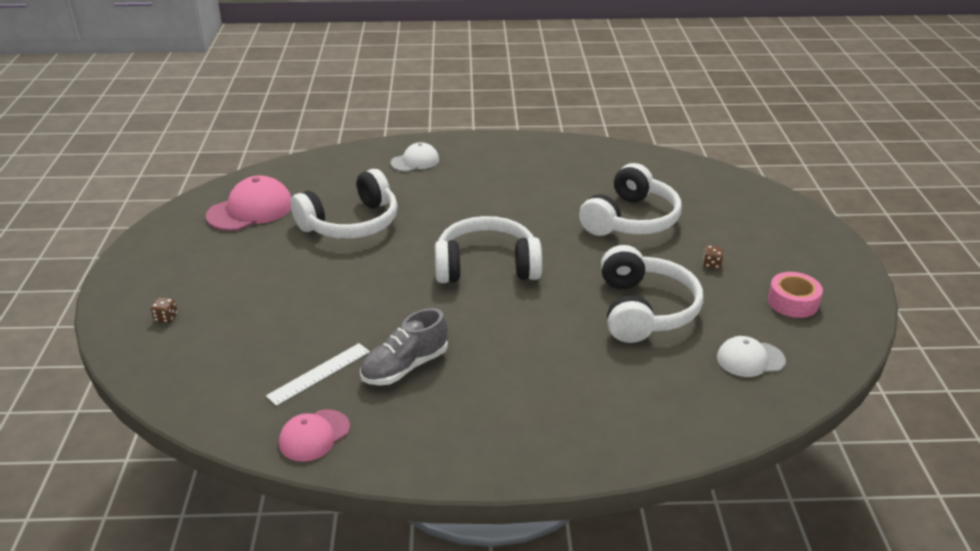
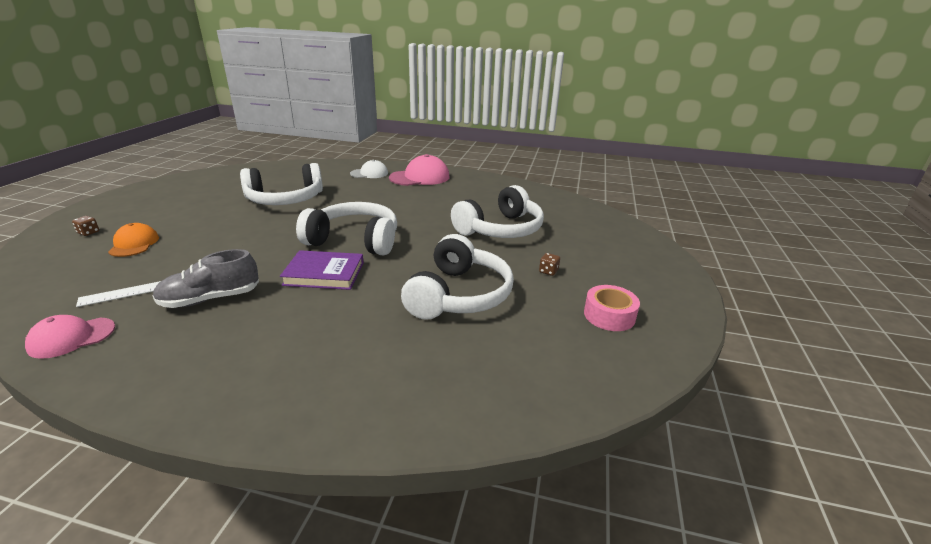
camera: 15 degrees right, 5 degrees down
(241, 321) = (134, 244): none -> orange cap
(250, 210) = (229, 183): pink cap -> pink cap (420, 177)
(492, 314) = (324, 274): none -> purple book
(750, 359) = (532, 358): white cap -> none

